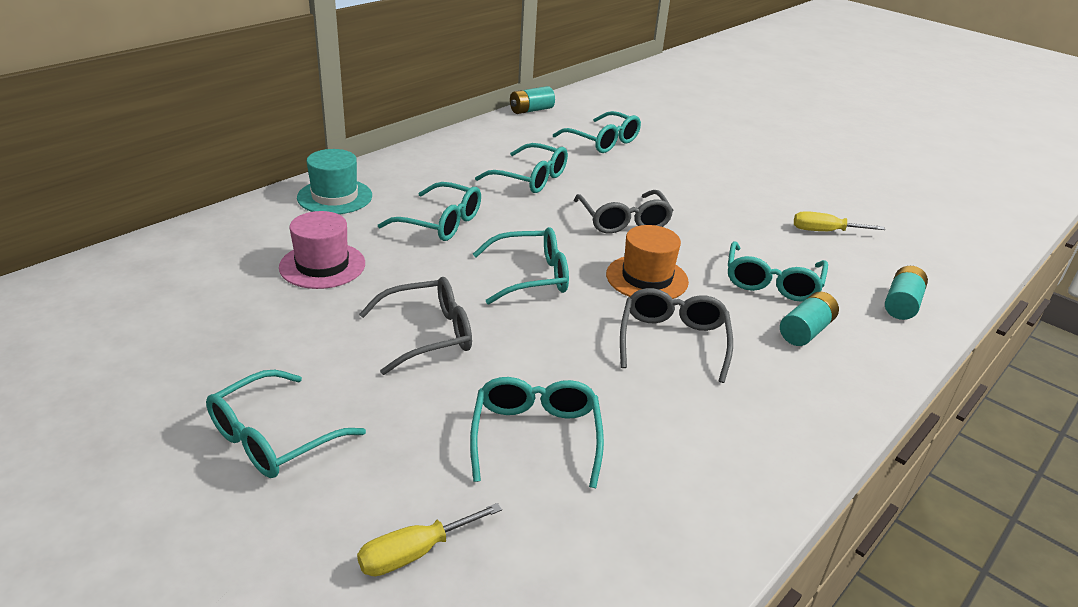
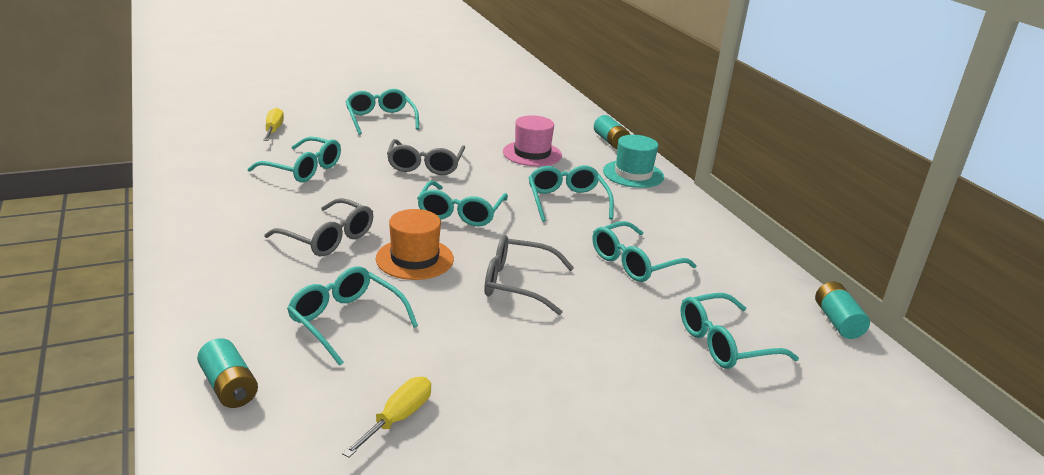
camera: 115 degrees right, 5 degrees down
(441, 223) = (567, 201): turquoise glasses -> turquoise glasses turned 120 degrees clockwise
(805, 331) = (268, 302): turquoise battery -> turquoise battery (610, 141)

